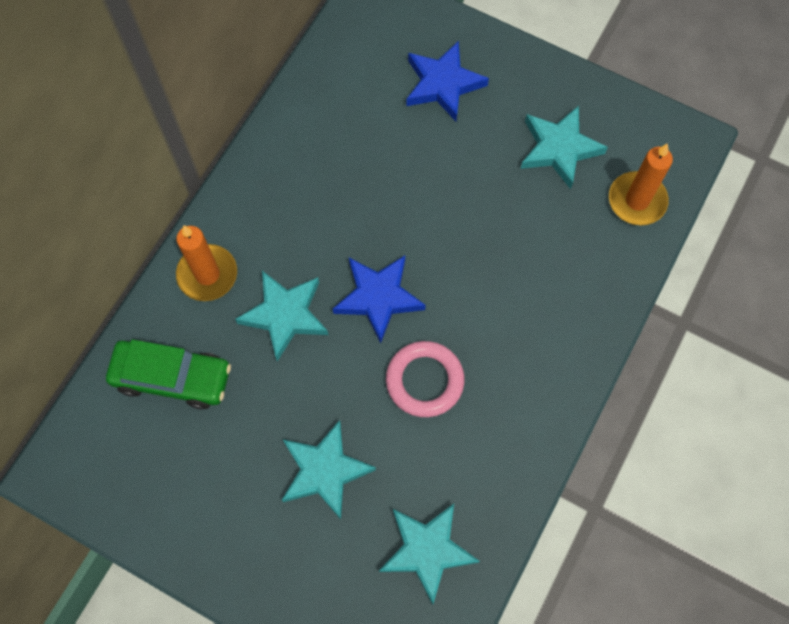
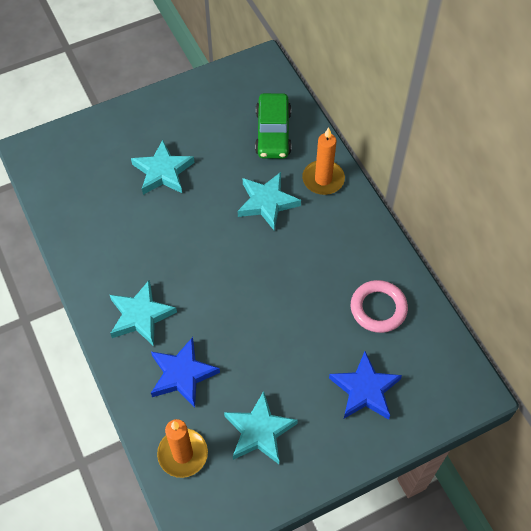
camera: 125 degrees right, 10 degrees down
(172, 377) = (273, 133): green car -> green car turned 45 degrees counterclockwise
(378, 298) = (239, 255): blue star -> blue star (182, 374)
(424, 381) = (170, 247): pink ring -> pink ring (378, 308)
(427, 550) = (81, 192): turquoise star -> turquoise star (140, 316)

